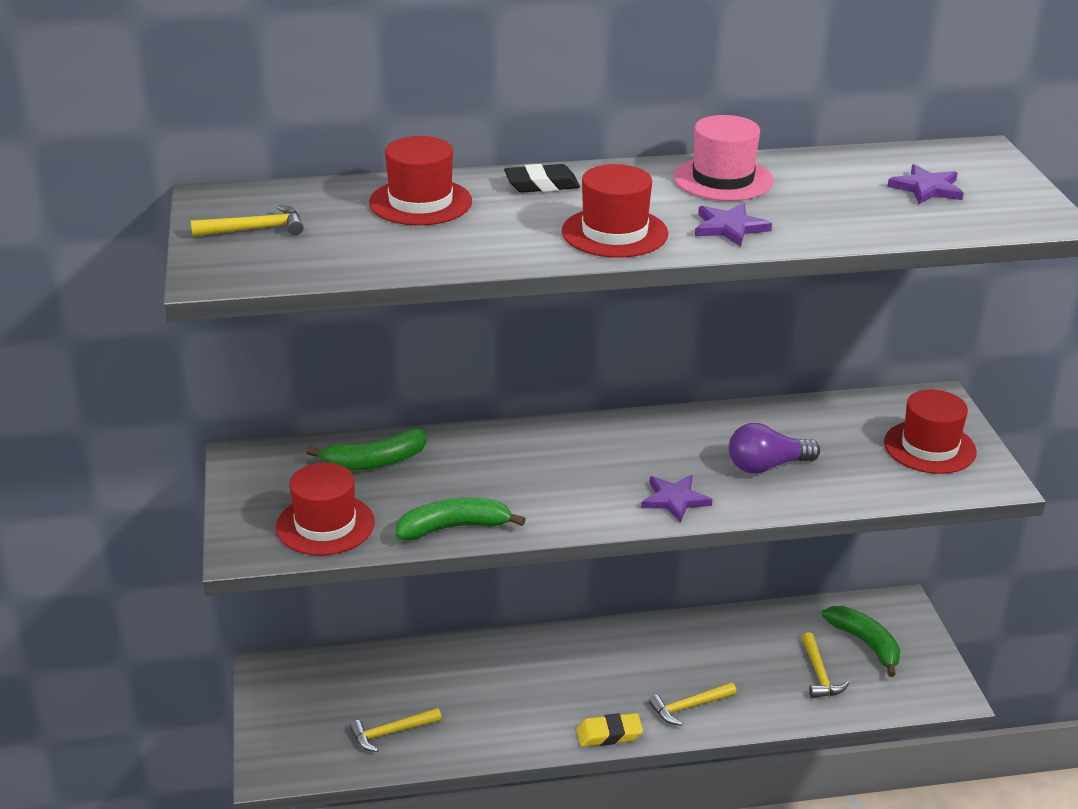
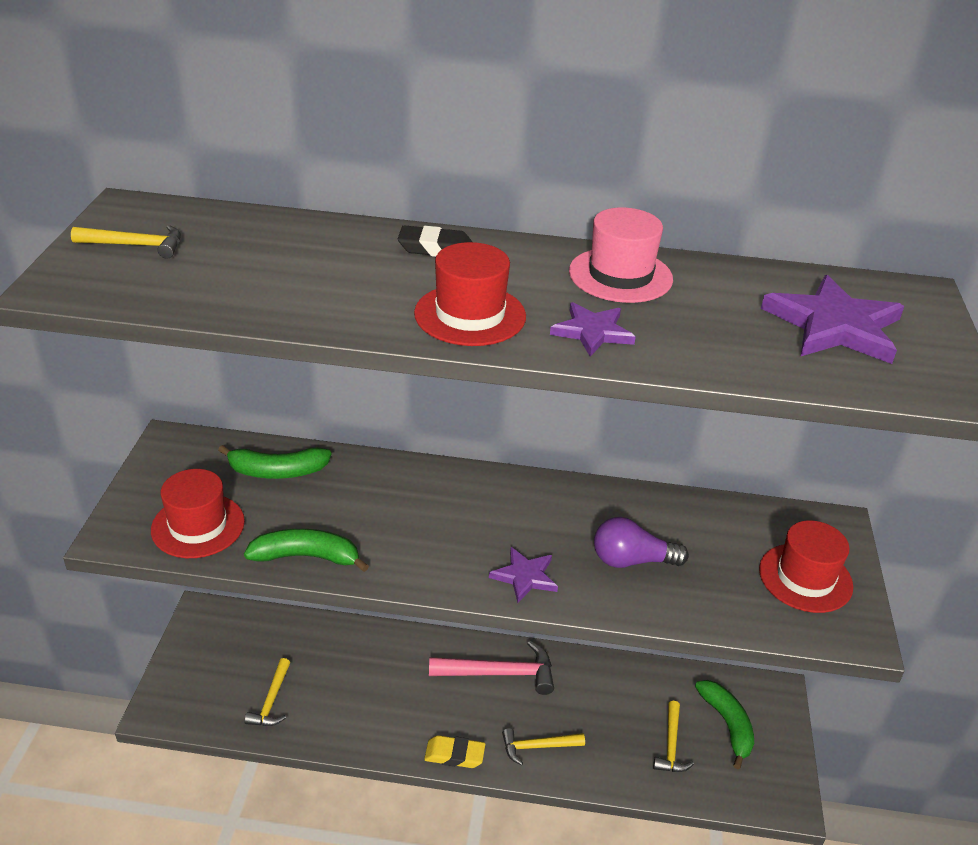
camera: 15 degrees right, 5 degrees up
(391, 733) = (271, 701): yellow hammer -> yellow hammer turned 75 degrees counterclockwise
(420, 202) = (307, 246): red hat -> none
(619, 651) = (499, 673): none -> pink hammer
(926, 188) = (834, 326): purple star -> purple star, size x1.73

